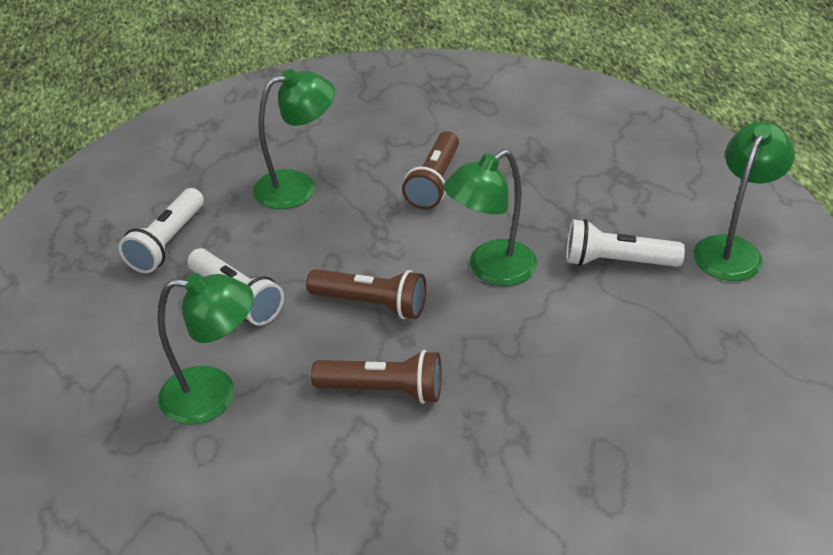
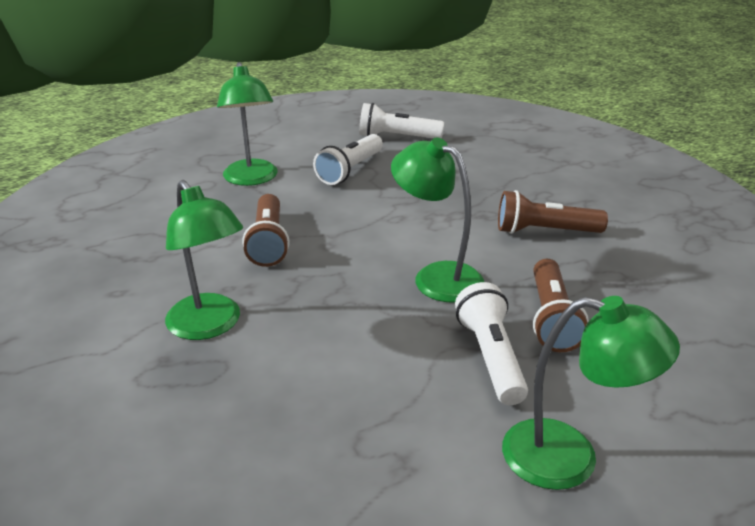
camera: 75 degrees right, 10 degrees down
(298, 186) = (492, 171): green lamp -> green lamp (210, 326)
(371, 304) = (365, 223): brown flashlight -> brown flashlight (551, 318)

